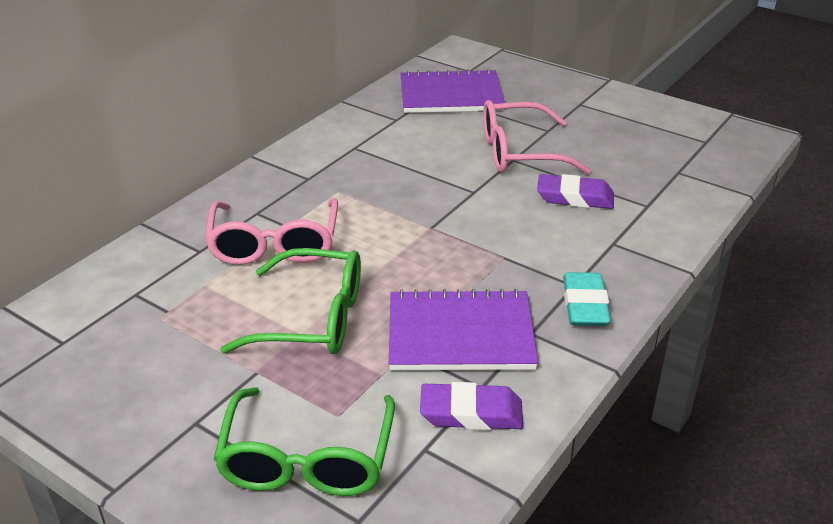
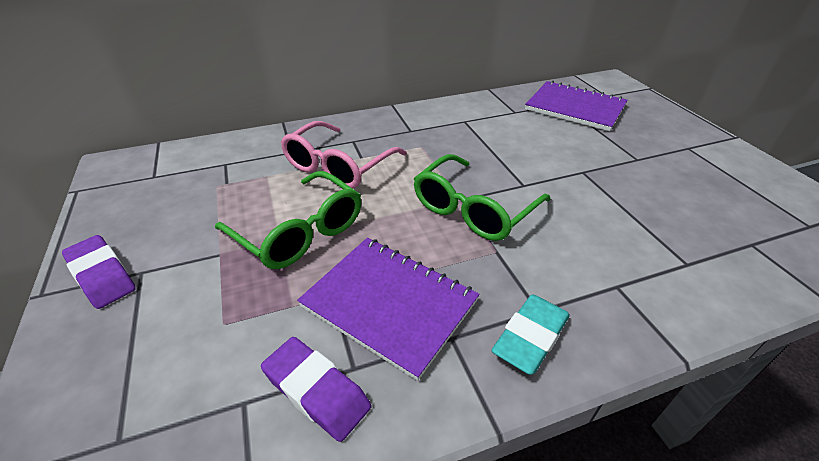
camera: 35 degrees right, 5 degrees up
(307, 460) = (158, 351): green glasses -> green glasses (473, 209)
(519, 152) = (593, 168): pink glasses -> none
(575, 197) = (613, 225): purple eraser -> purple eraser (102, 275)

